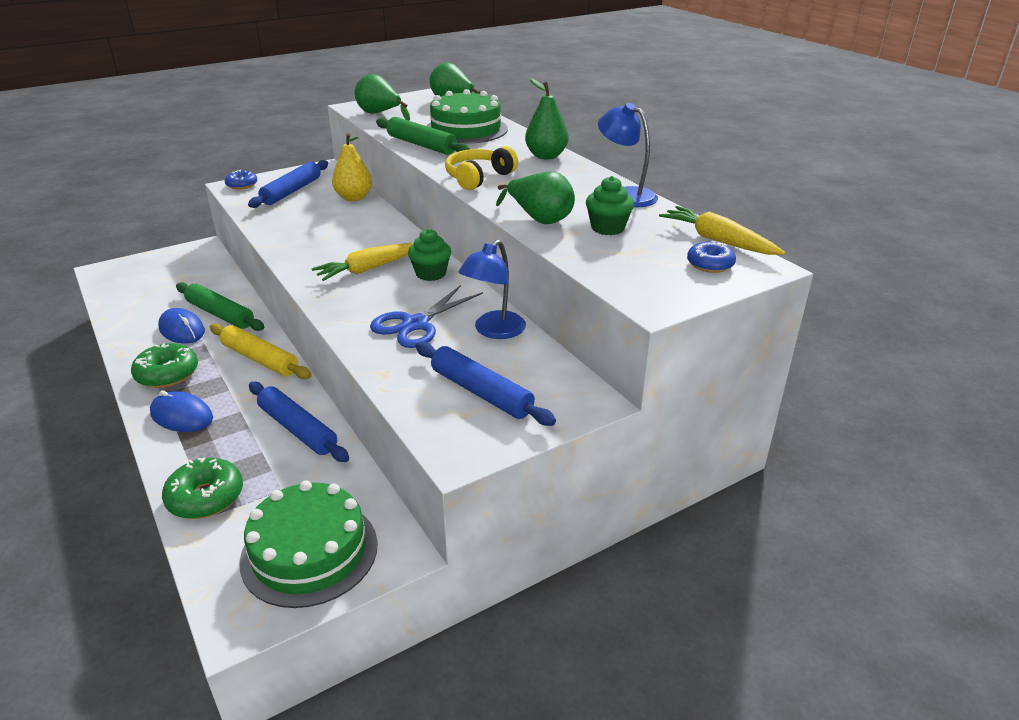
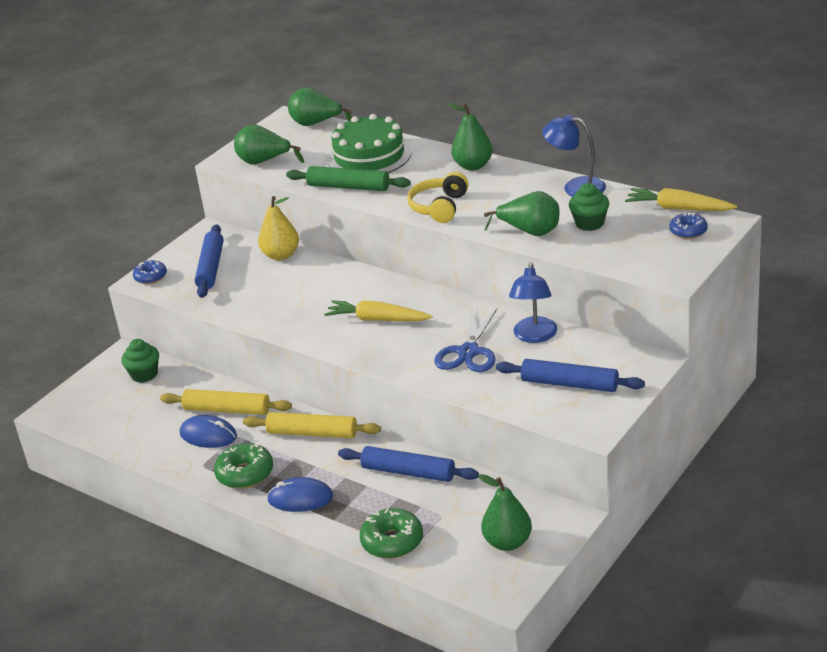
camera: 20 degrees left, 0 degrees up
(220, 314) = (227, 410): green rolling pin -> yellow rolling pin
(309, 552) = (507, 542): green cake -> green pear
(369, 269) = (377, 319): yellow carrot -> yellow carrot turned 75 degrees clockwise
(431, 273) = (435, 306): green cupcake -> green cupcake (144, 374)

